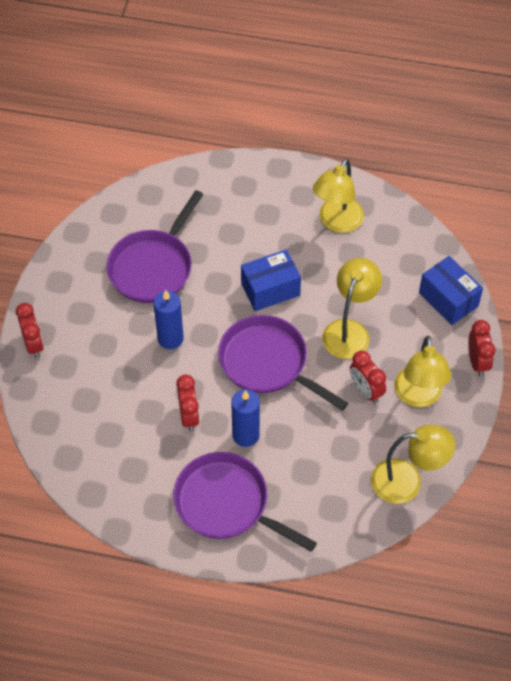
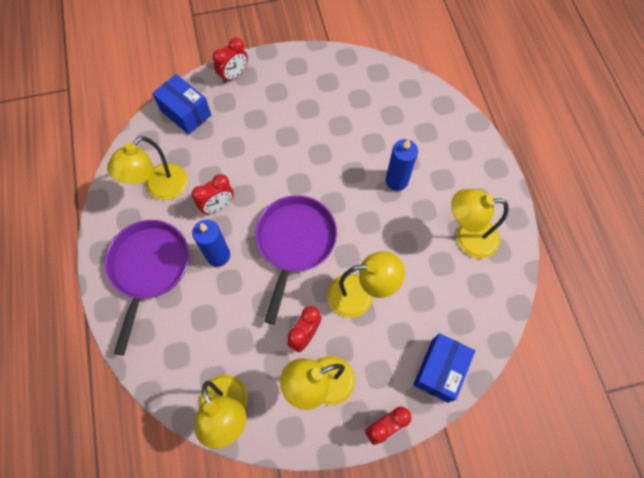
camera: 65 degrees right, 10 degrees up
(138, 464) = (160, 189): none -> yellow lamp
(153, 266) = (343, 120): purple pan -> none
(170, 338) = (283, 161): blue candle -> blue candle (396, 181)
(270, 289) = (368, 214): blue box -> blue box (185, 113)

